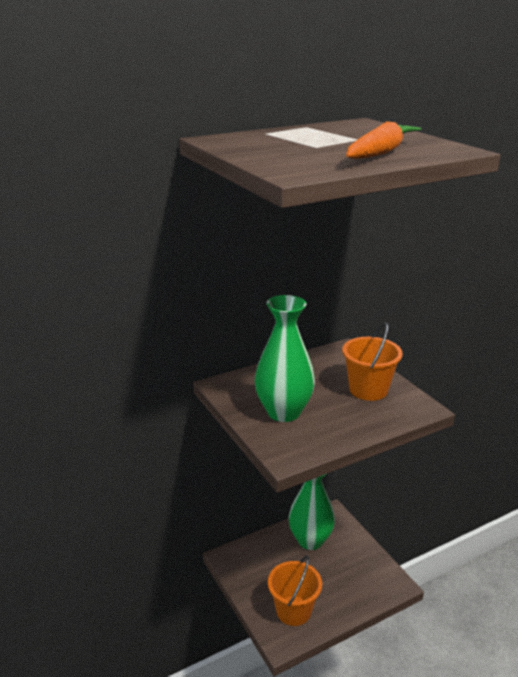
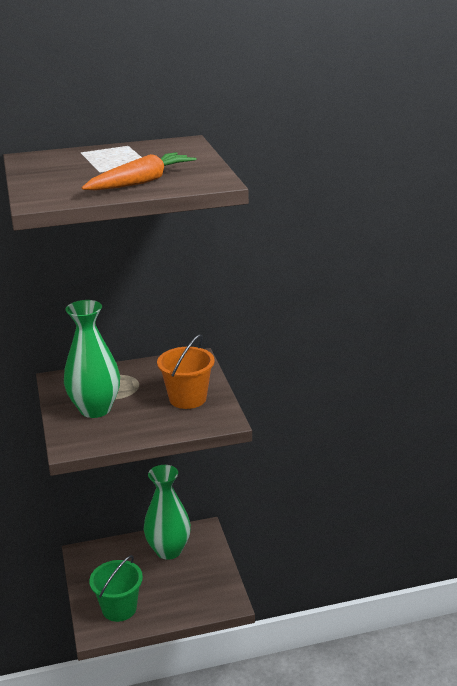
camera: 15 degrees right, 0 degrees up
(293, 610) = (119, 608): orange bucket -> green bucket

